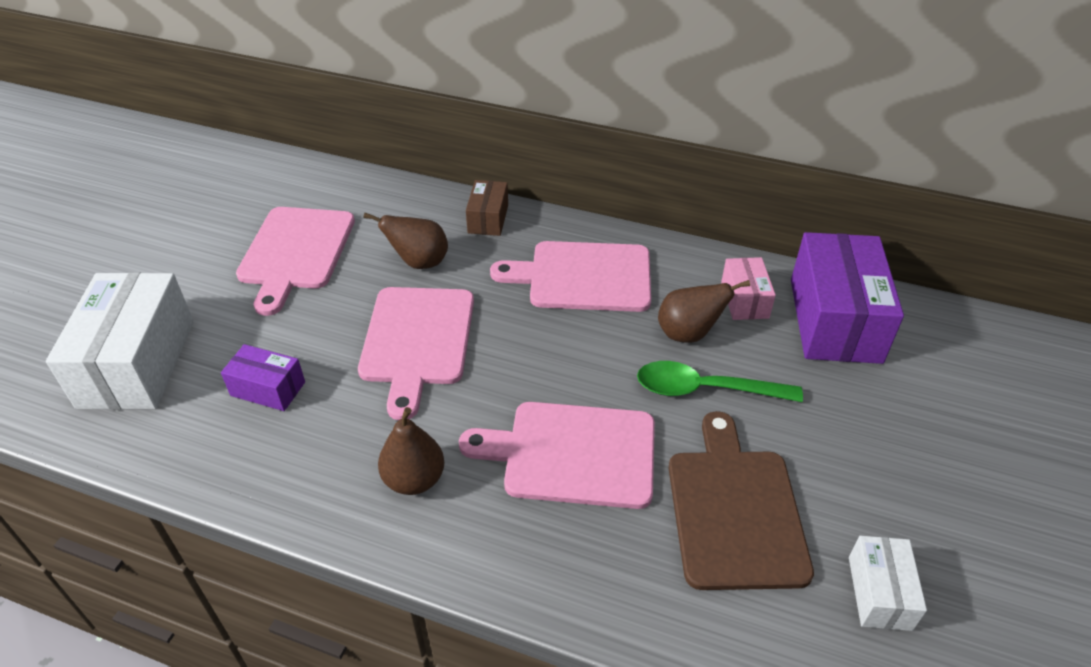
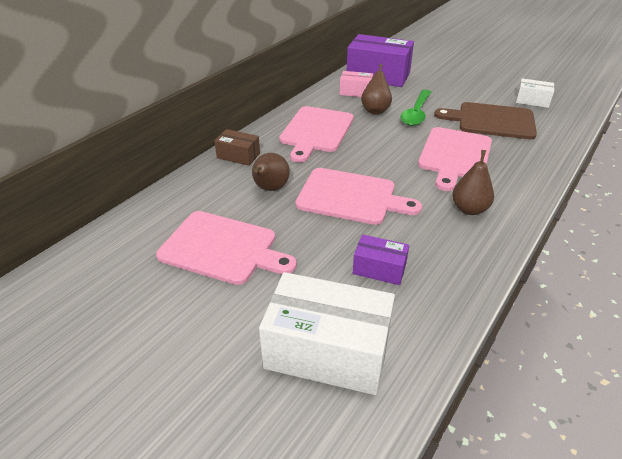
camera: 75 degrees left, 5 degrees down
(268, 389) = (379, 269): purple box -> purple box turned 75 degrees clockwise

